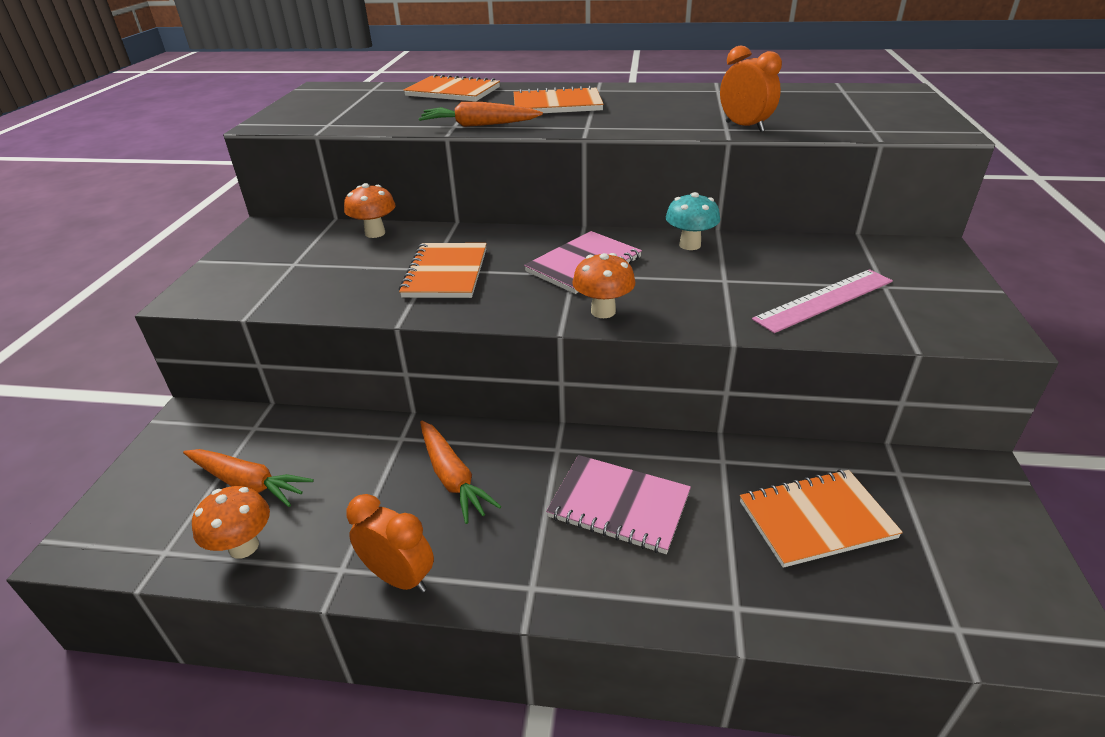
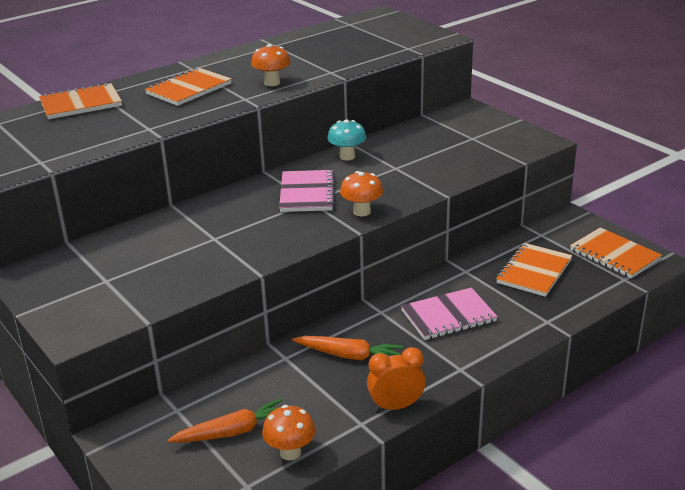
camera: 45 degrees left, 5 degrees down
(375, 233) = (125, 236): orange mushroom -> orange mushroom (272, 83)
(445, 273) = (230, 235): orange notebook -> orange notebook (614, 255)
(479, 125) = (168, 122): orange carrot -> none
(744, 127) = (339, 67): orange clock -> none
(824, 300) = (456, 157): pink ruler -> none

